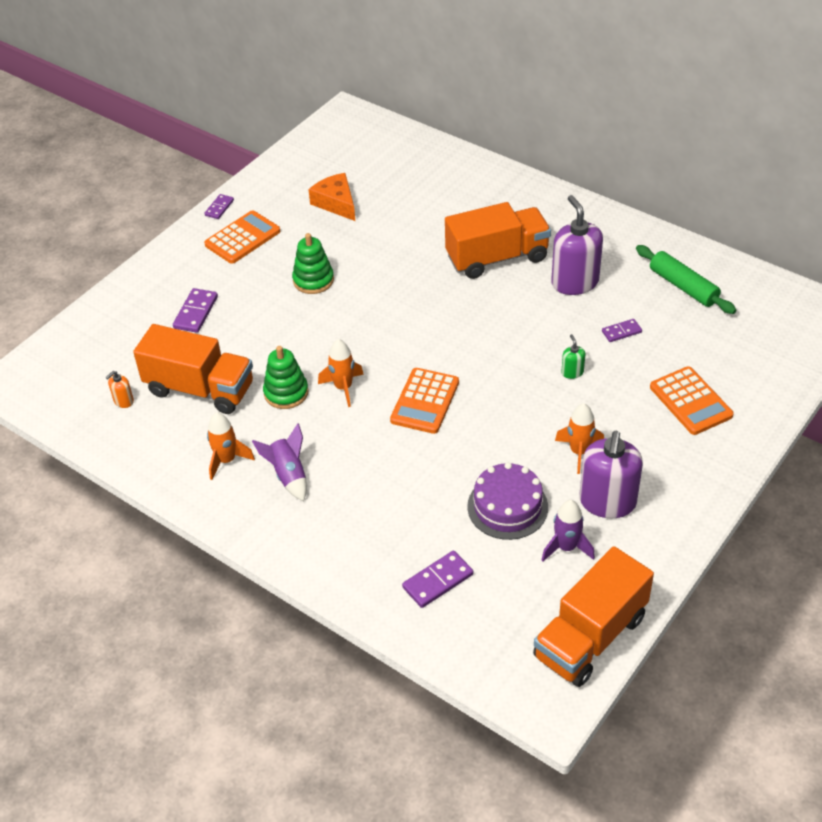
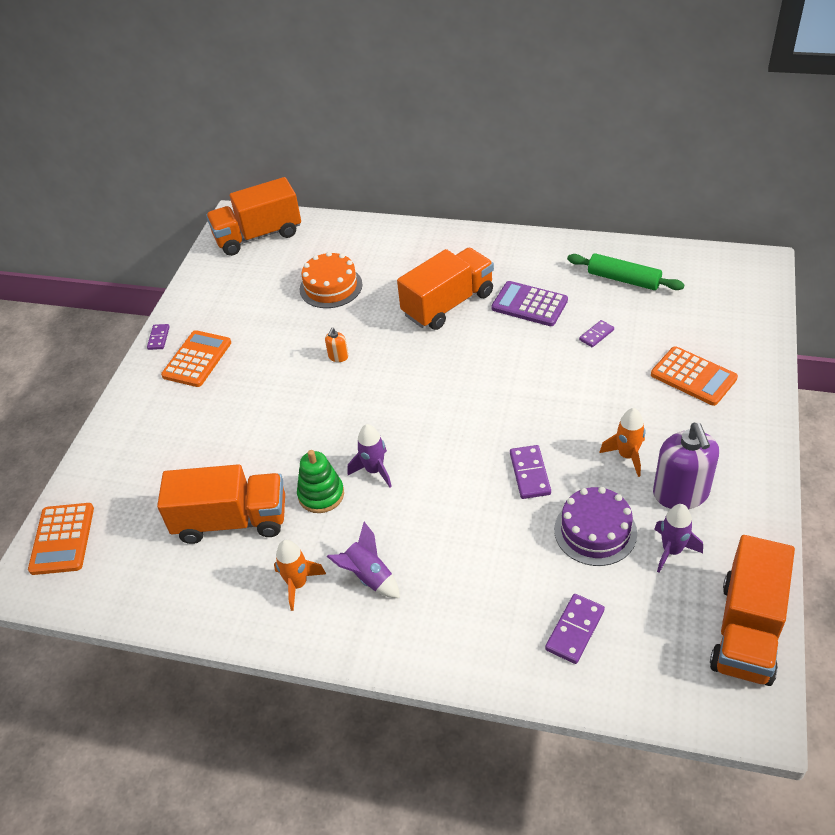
camera: 20 degrees left, 0 degrees up
(123, 401) = (157, 561): orange soap dispenser -> orange soap dispenser (338, 357)
(196, 312) = (187, 446): purple domino -> purple domino (530, 473)
(313, 280) = (288, 377): green stacking toy -> none
(336, 203) = (271, 300): orange cheese -> none
(343, 387) = (374, 470): orange rocket -> purple rocket
(357, 137) = (258, 236): none -> orange truck
(397, 207) = (331, 287): none -> orange cake
(425, 401) = (459, 457): orange calculator -> orange calculator (62, 539)
(572, 372) = (576, 385): green soap dispenser -> none
(574, 282) = (529, 304): purple soap dispenser -> purple calculator

